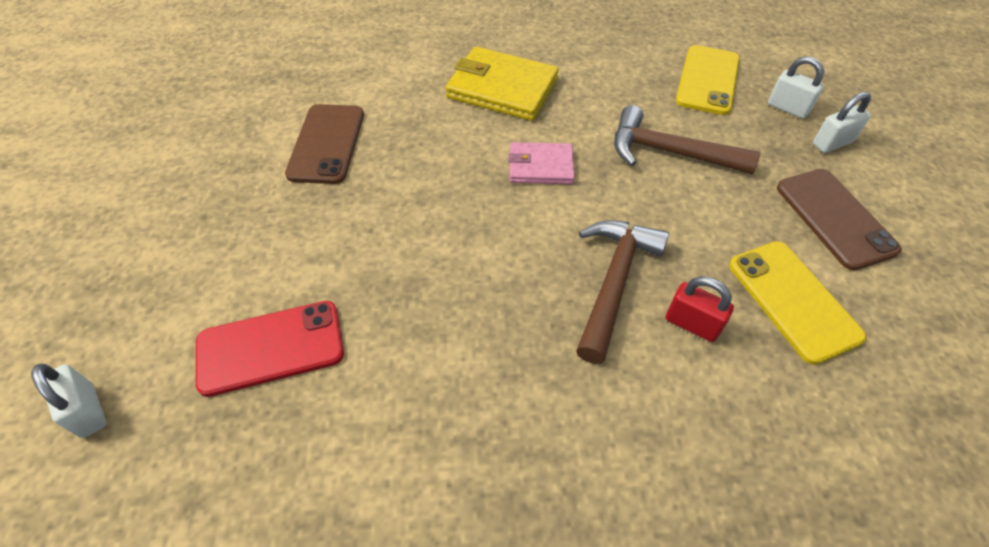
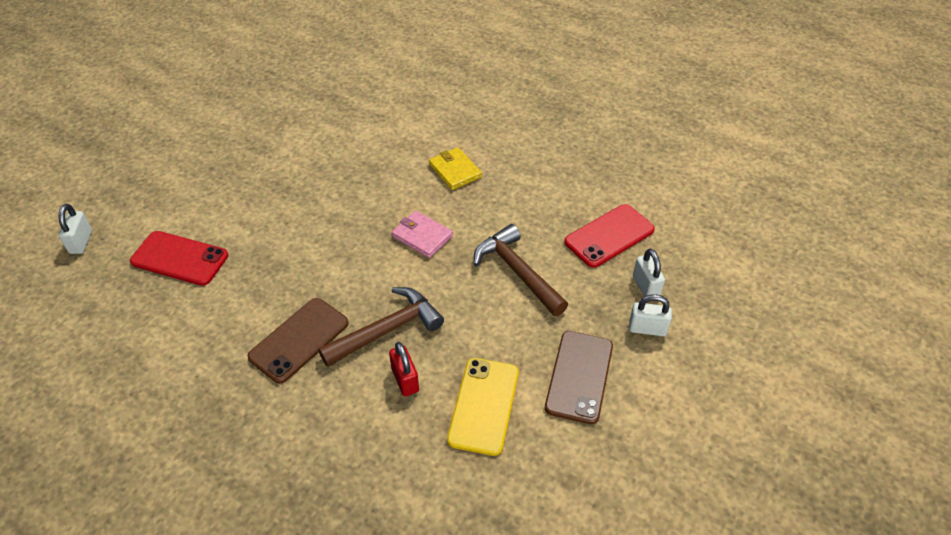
camera: 35 degrees right, 5 degrees down
(327, 144) = (312, 156): brown phone -> brown phone (299, 340)
(502, 88) = (455, 171): yellow wallet -> yellow wallet, size x0.60
(708, 80) = (609, 236): yellow phone -> red phone

